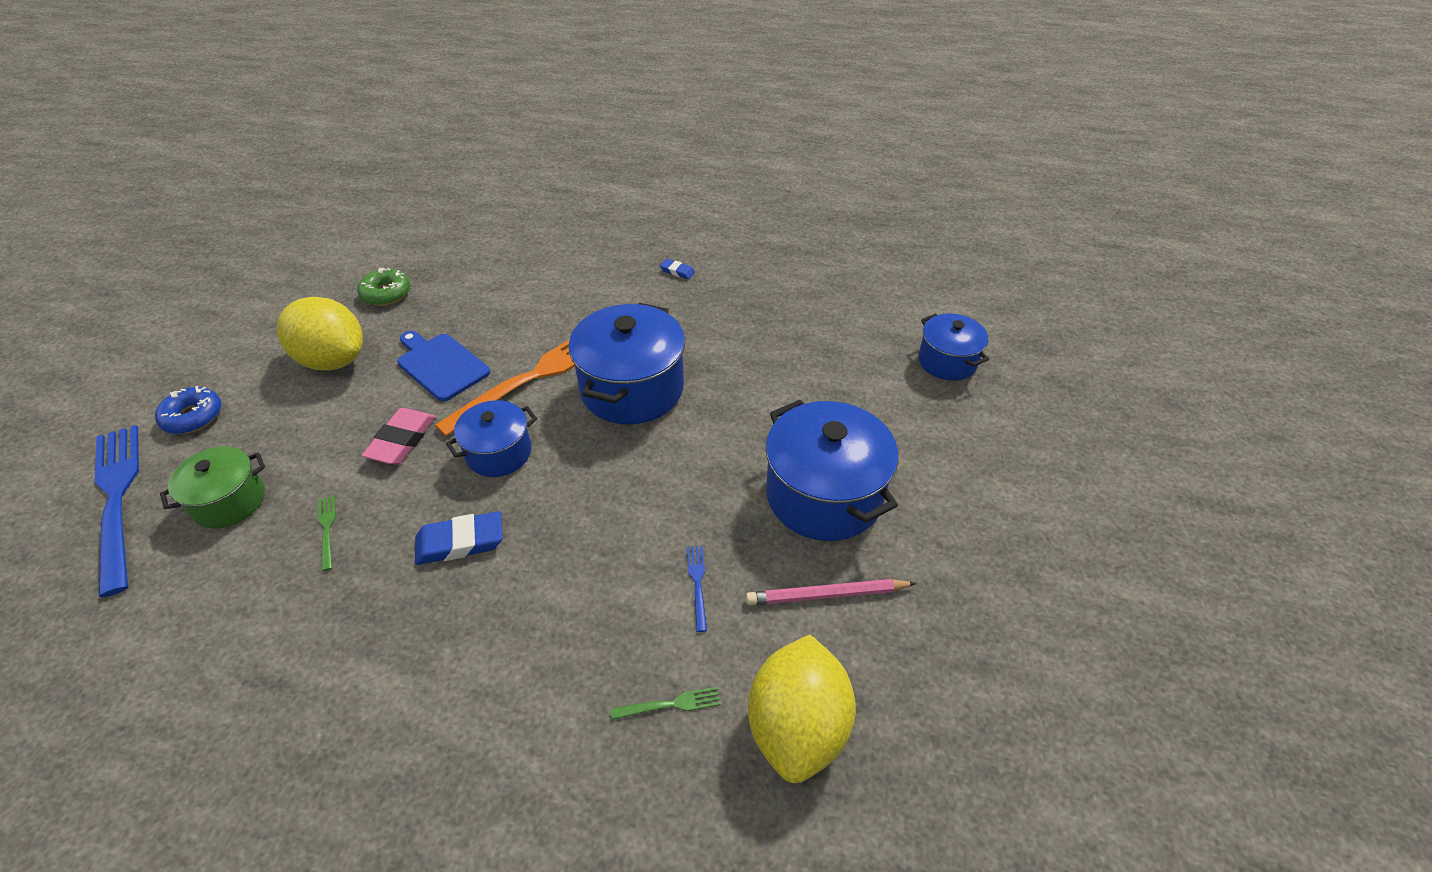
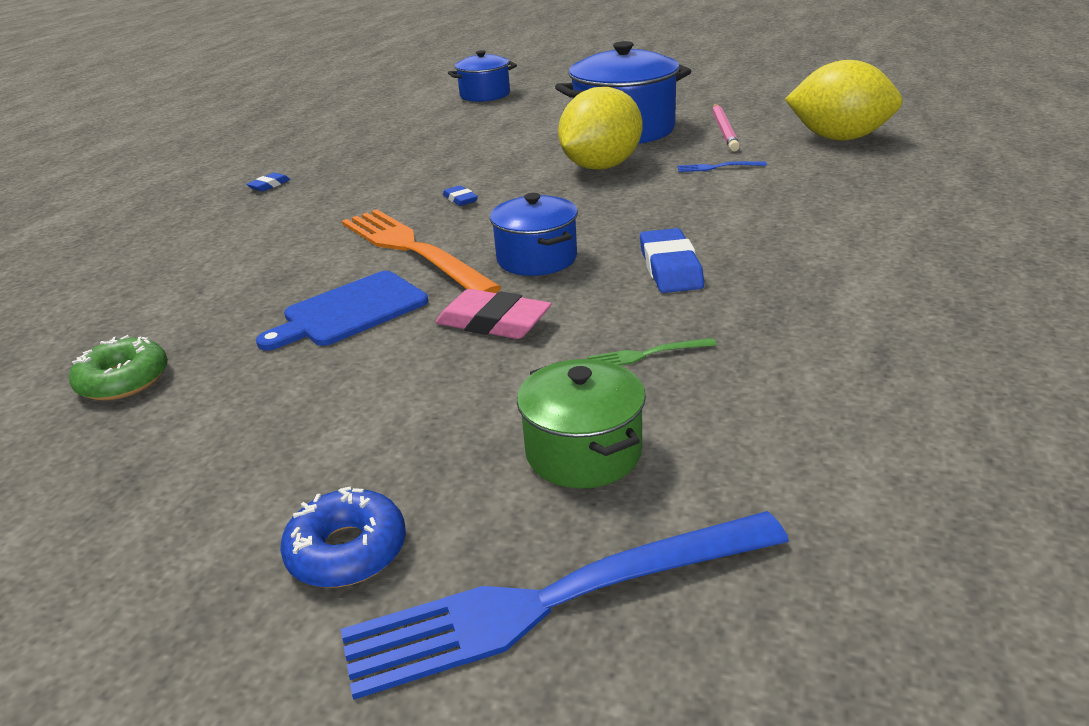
camera: 80 degrees left, 15 degrees down
(333, 360) = (276, 407): yellow lemon -> yellow lemon (601, 166)
(632, 389) = (460, 199): blue pot -> blue eraser
(670, 704) = (835, 173): green fork -> none

